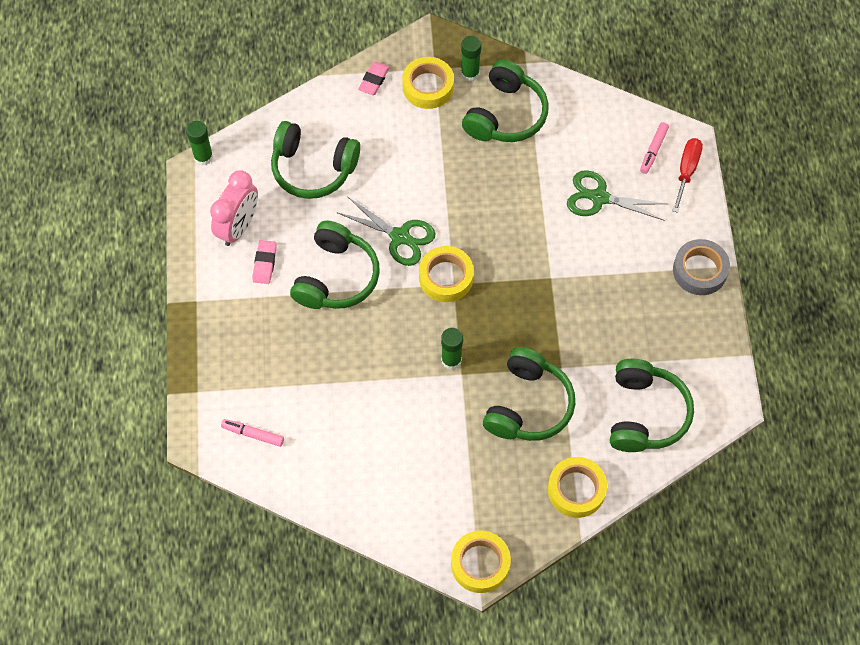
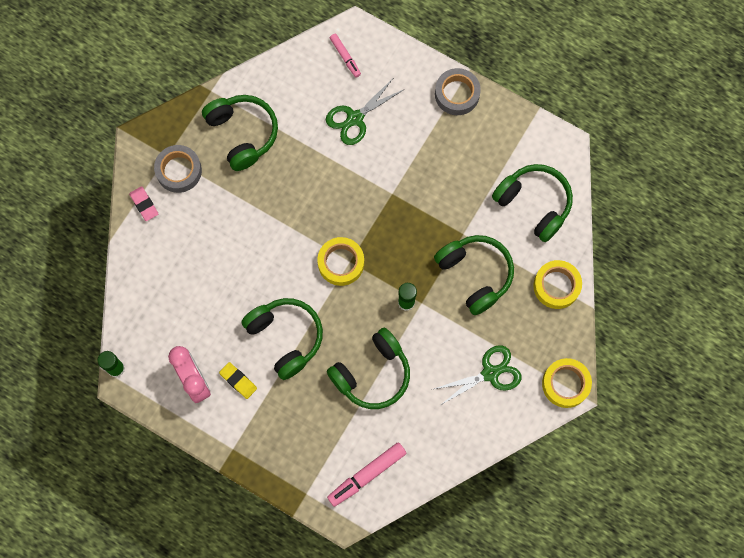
camera: 55 degrees left, 10 degrees up
(253, 434) = (367, 475): pink marker -> pink marker, size x1.65
(265, 263) = (238, 381): pink eraser -> yellow eraser
(313, 168) = (185, 296): green headphones -> green headphones (372, 374)
(400, 237) = (286, 272): green scissors -> green scissors (490, 373)
(428, 87) = (179, 171): yellow tape -> grey tape
(470, 73) = (190, 134): green glue stick -> none
(686, 171) = (377, 47): red screwdriver -> none

